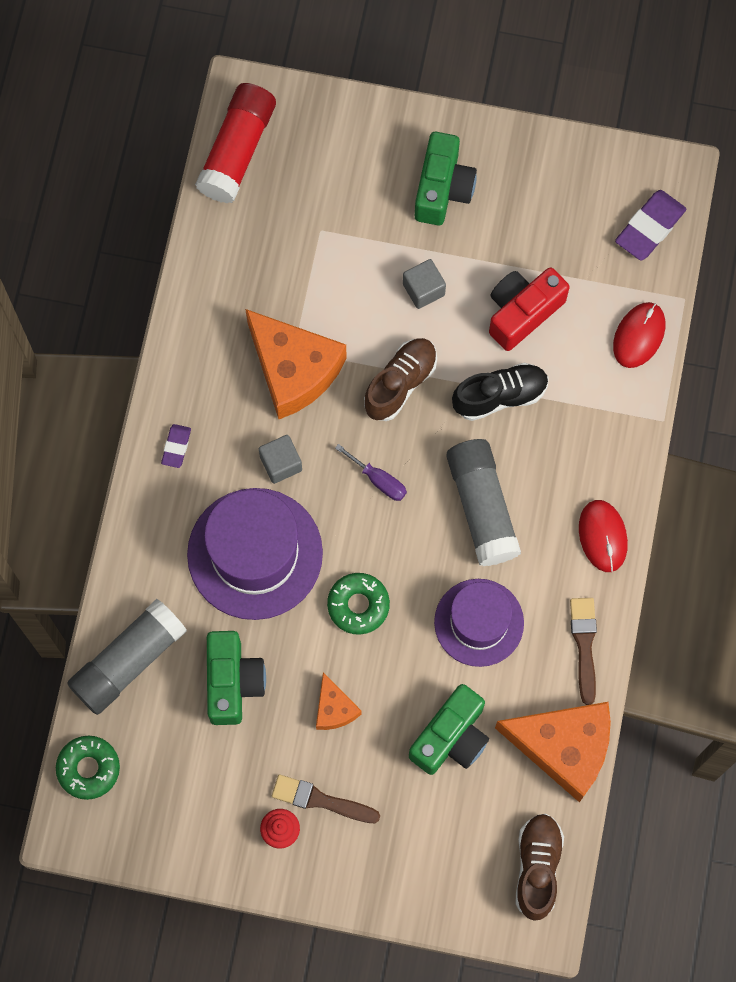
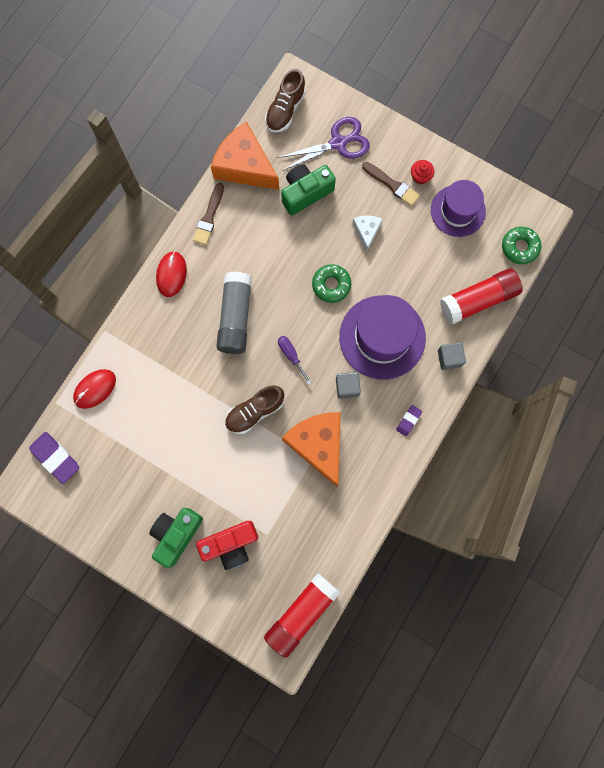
camera: 160 degrees left, 5 degrees up
(129, 661) = (478, 300): grey glue stick -> red glue stick
(233, 682) = (420, 267): green camera -> none
(334, 708) = (366, 231): orange cheese -> white cheese
(423, 289) = (216, 468): grey cube -> grey cube (449, 358)
(431, 840) = (338, 143): none -> purple scissors
(479, 622) = (264, 250): purple hat -> purple hat (458, 211)
(500, 396) = (196, 381): black shoe -> none
(522, 312) = (160, 430): red camera -> red camera (230, 544)
(649, 228) = (55, 458): purple eraser -> purple eraser turned 75 degrees clockwise

